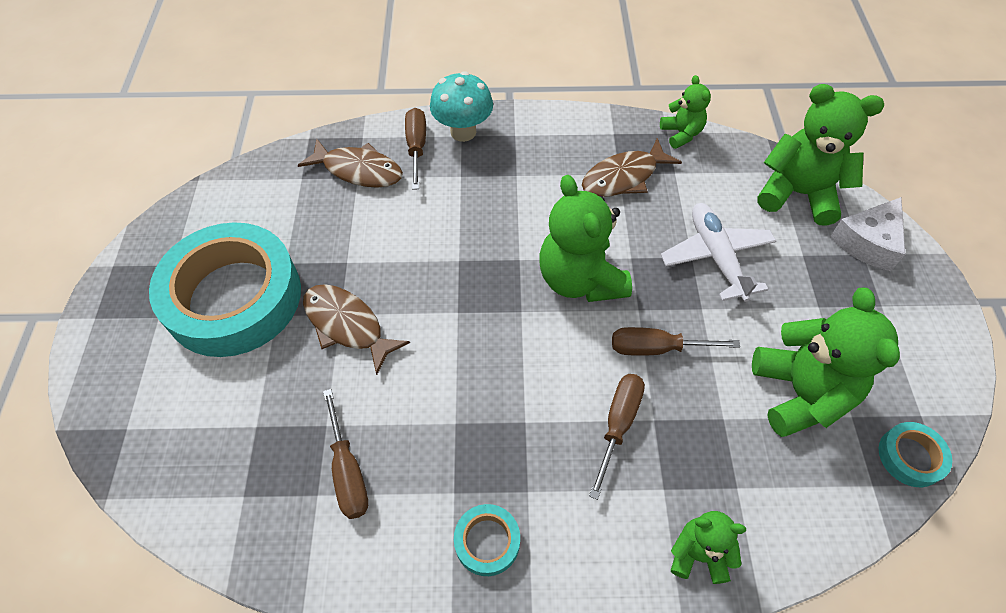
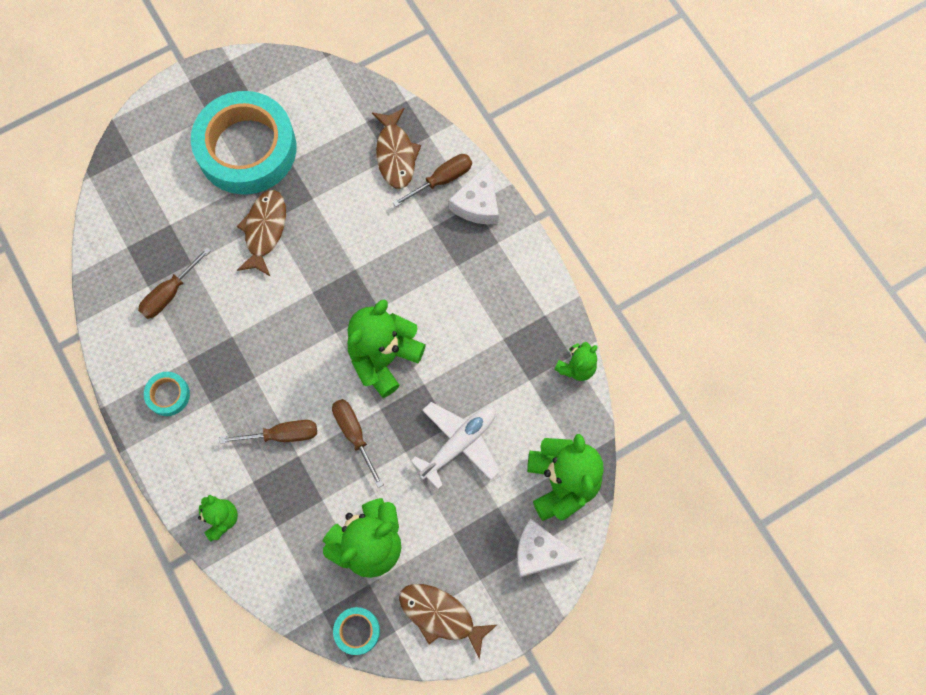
camera: 60 degrees right, 15 degrees up
(463, 132) = (478, 203): turquoise mushroom -> white cheese
(623, 177) = (501, 344): brown fish -> brown fish (441, 615)

